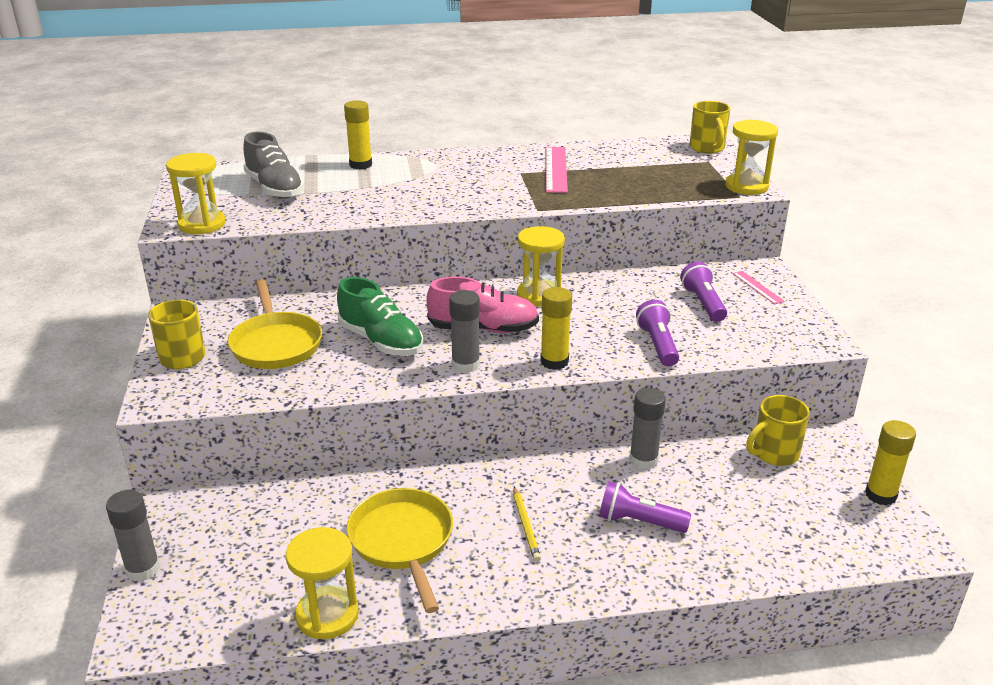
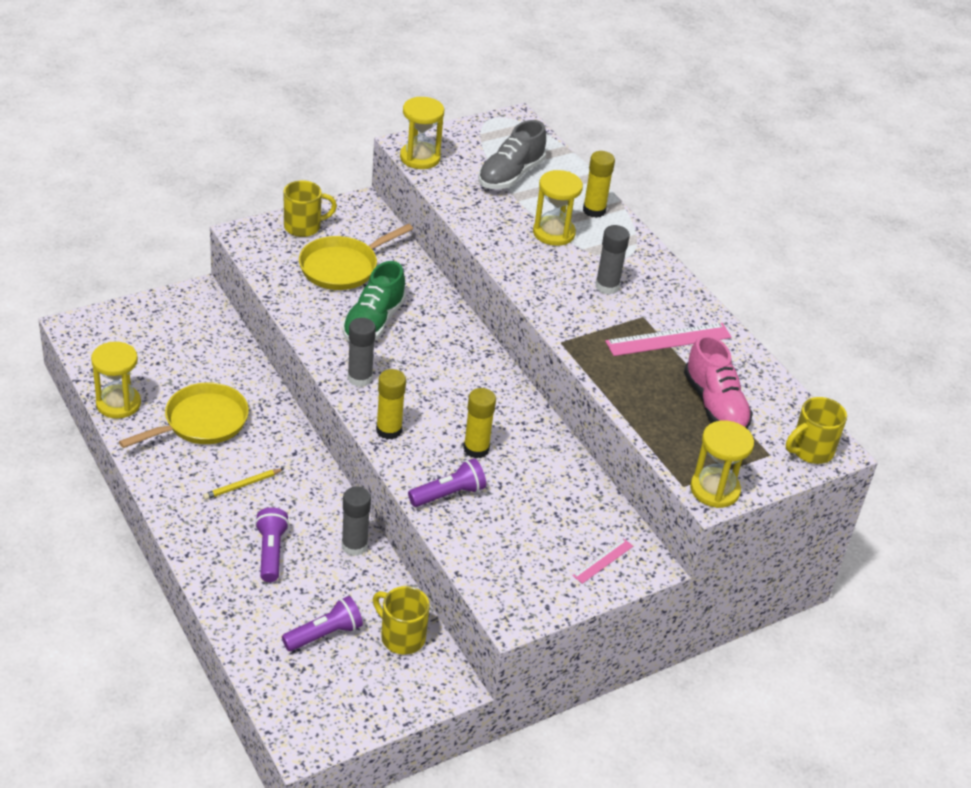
camera: 65 degrees right, 10 degrees up
(143, 569) = (133, 307): grey glue stick -> grey glue stick (607, 286)
(483, 329) = (422, 377): pink shoe -> pink shoe (715, 405)
(539, 295) = (500, 402): yellow hourglass -> yellow hourglass (553, 233)
(703, 303) = (545, 520): purple flashlight -> purple flashlight (324, 634)
(880, 495) = (369, 718): yellow glue stick -> yellow glue stick (476, 449)

